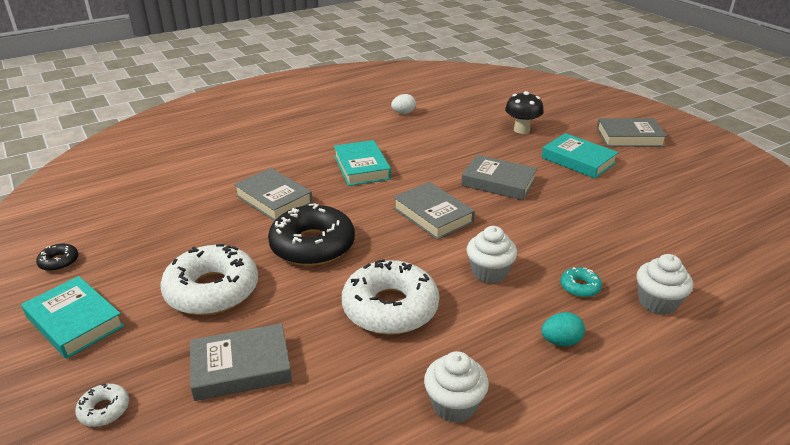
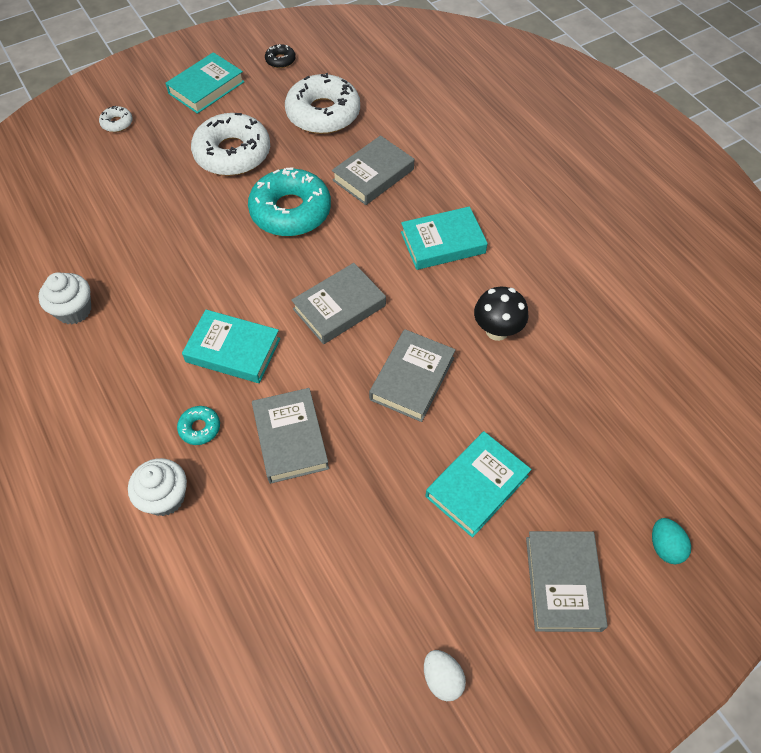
camera: 90 degrees right, 25 degrees up
(241, 367) = (141, 183): grey book -> grey book (290, 438)
(312, 245) = (290, 211): black donut -> turquoise donut
(390, 308) = (192, 270): white donut -> white donut (323, 113)
(403, 113) = (601, 283): white egg -> white egg (442, 678)
(489, 272) = (233, 350): white cupcake -> turquoise book
(521, 130) = (568, 426): black mushroom -> black mushroom (497, 331)
(560, 341) = (126, 395): turquoise egg -> turquoise egg (664, 546)

